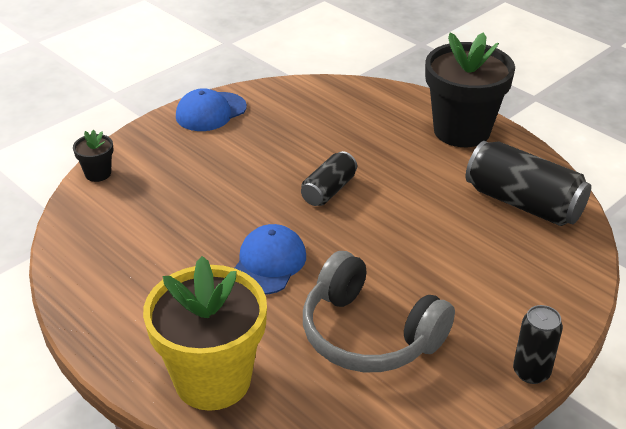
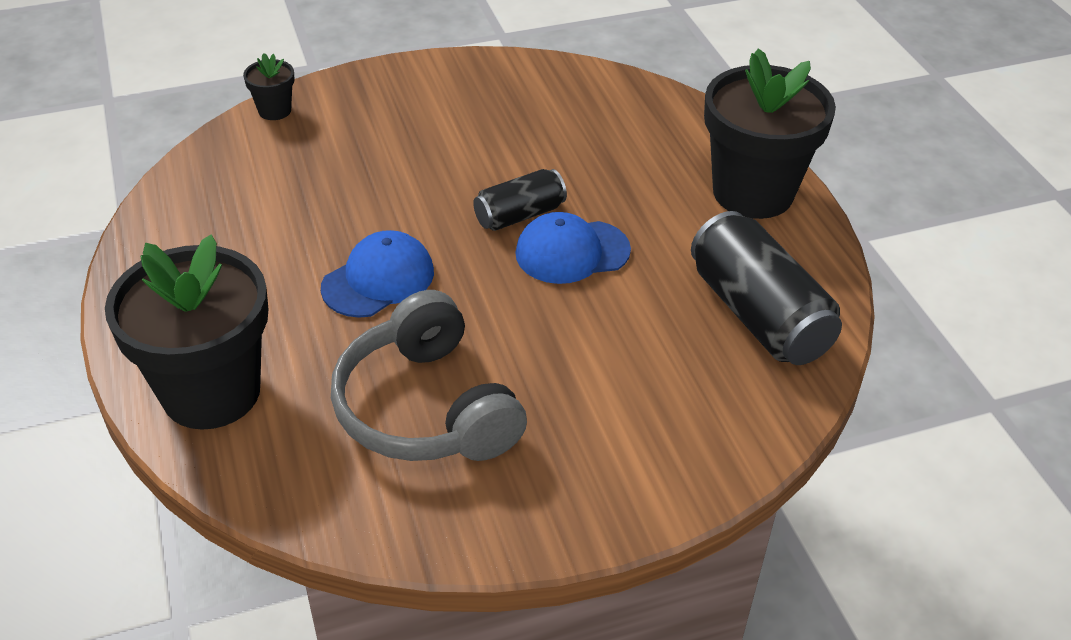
camera: 25 degrees right, 5 degrees up
(210, 112) = (456, 75): blue cap -> blue cap (572, 252)
(213, 380) = (211, 392): yellow flower pot -> black flower pot
(531, 372) = (587, 534): black can -> none

